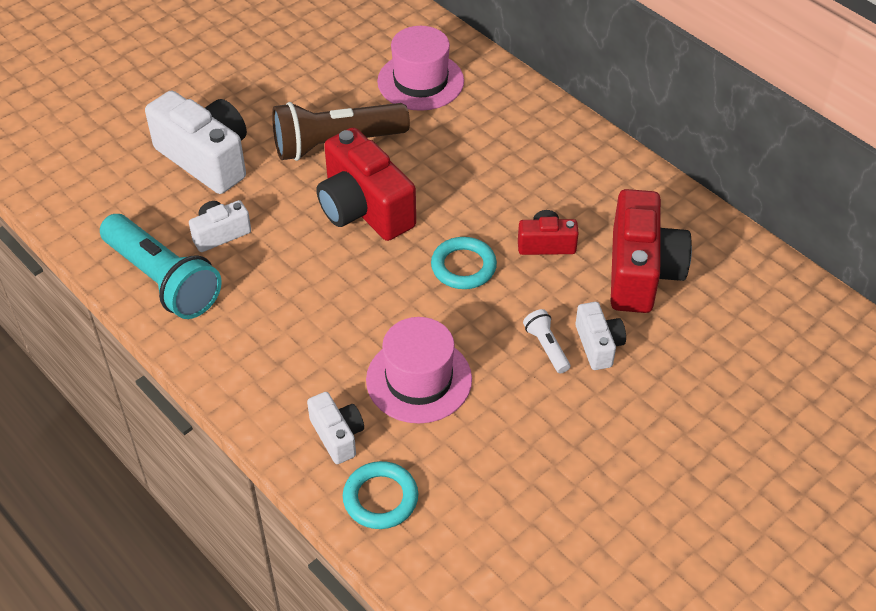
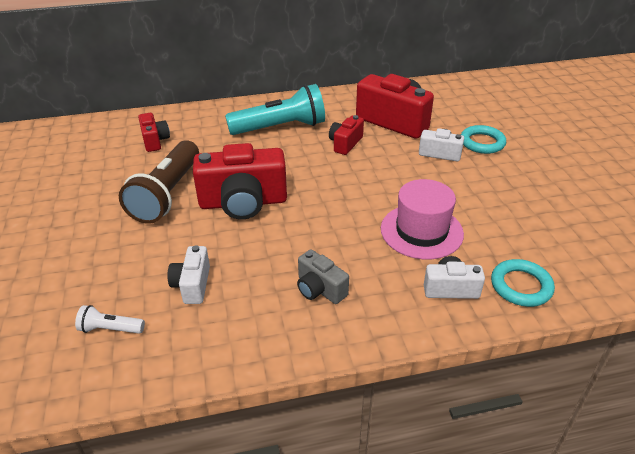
camera: 60 degrees left, 10 degrees down
(163, 280) = (210, 339): turquoise flashlight -> turquoise flashlight (281, 127)
(206, 158) = (101, 265): white camera -> none
(271, 329) = (320, 289): none -> grey camera
(420, 81) = (155, 141): pink hat -> red camera
(463, 267) = (336, 179): turquoise ring -> turquoise ring (482, 143)
(546, 347) = (428, 171): white flashlight -> white flashlight (110, 329)

